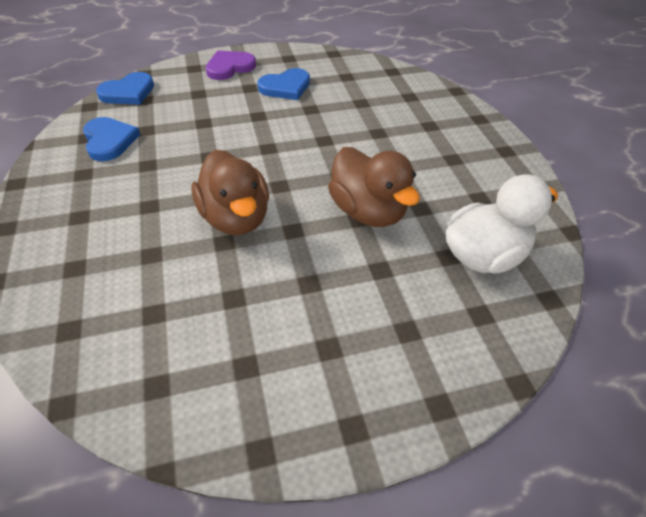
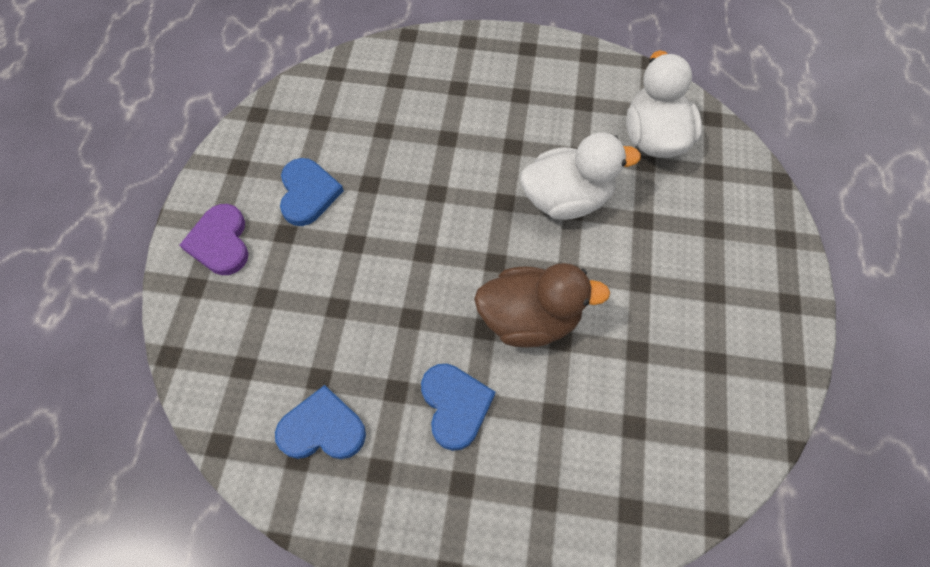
camera: 65 degrees left, 15 degrees up
(128, 92) = (212, 386): blue heart -> blue heart (455, 405)
(367, 211) = (567, 199): brown duck -> white duck

